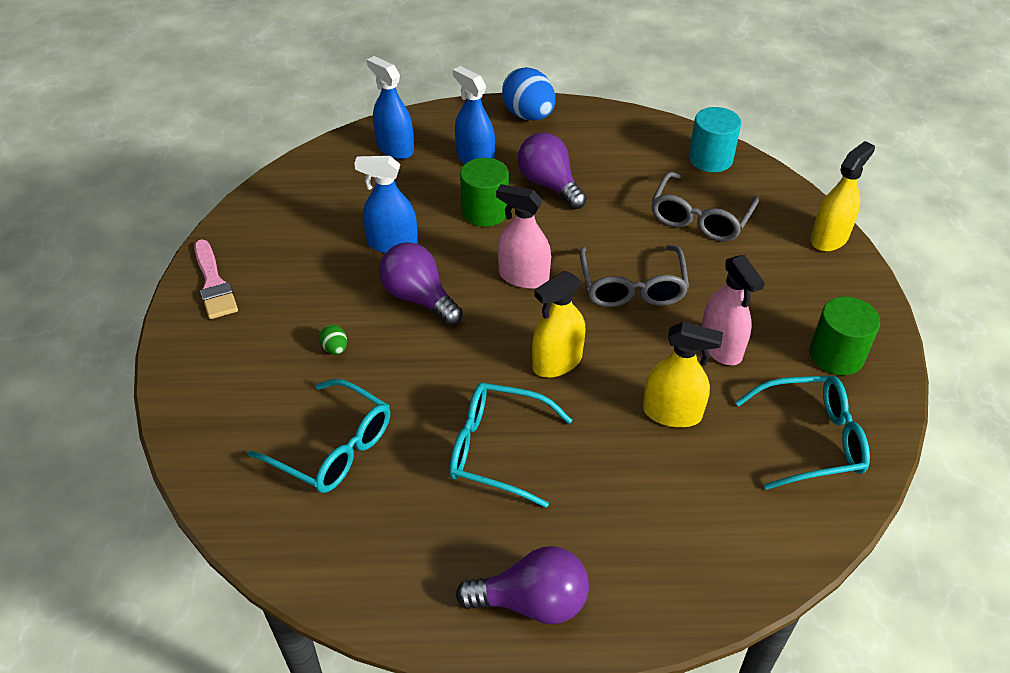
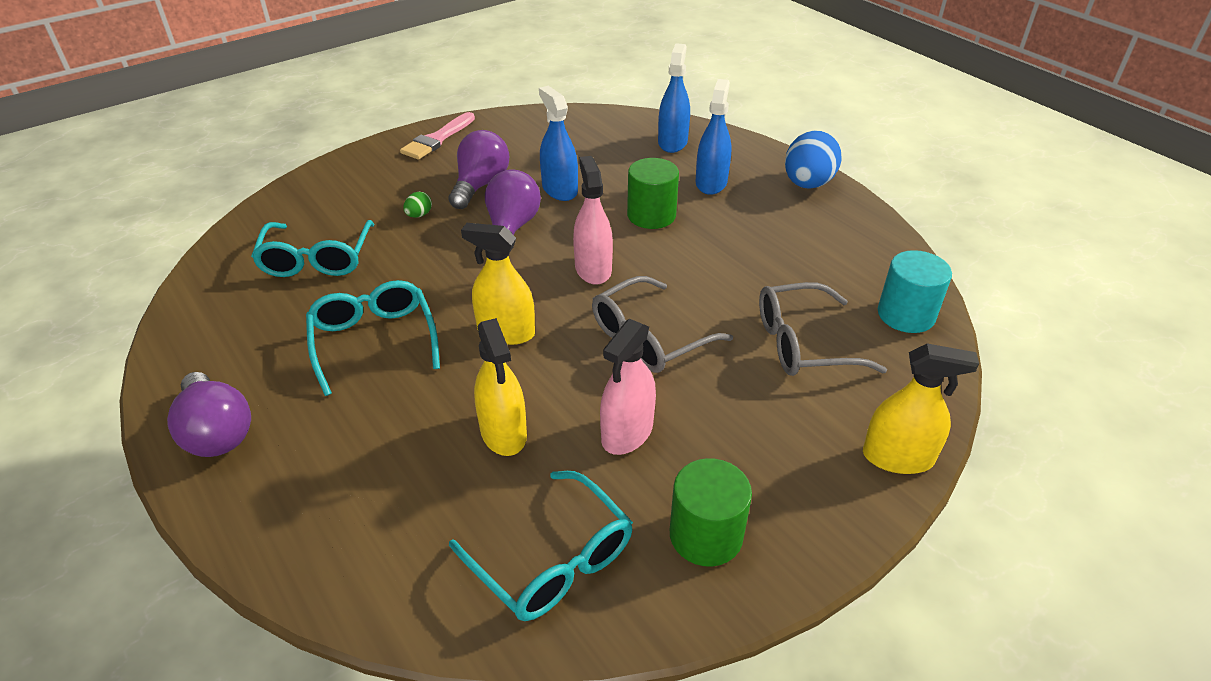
camera: 55 degrees right, 5 degrees down
(549, 185) = (730, 233): purple light bulb -> purple light bulb (480, 185)

